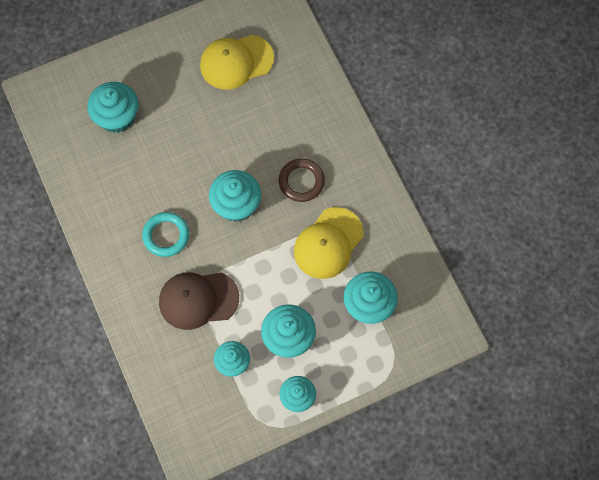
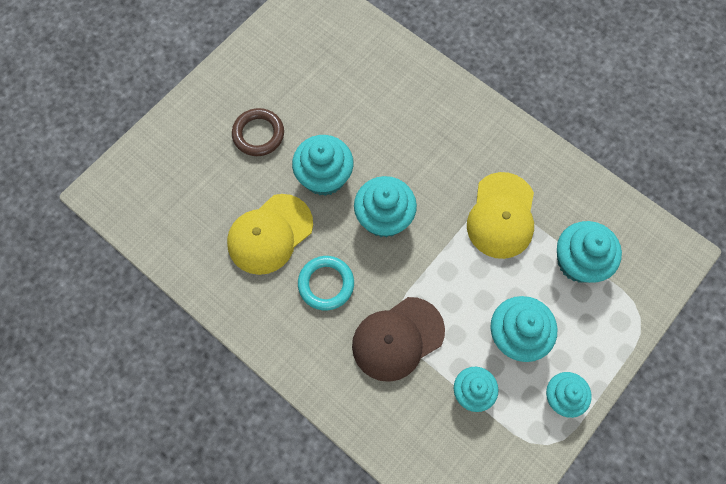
camera: 25 degrees left, 0 degrees up
(117, 117) = (207, 180): turquoise cupcake -> turquoise cupcake (324, 176)
(236, 62) = (306, 72): yellow cap -> yellow cap (270, 234)
(301, 181) = (439, 164): brown ring -> brown ring (258, 134)

